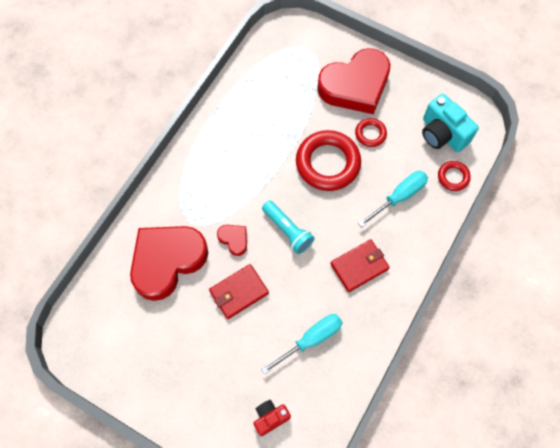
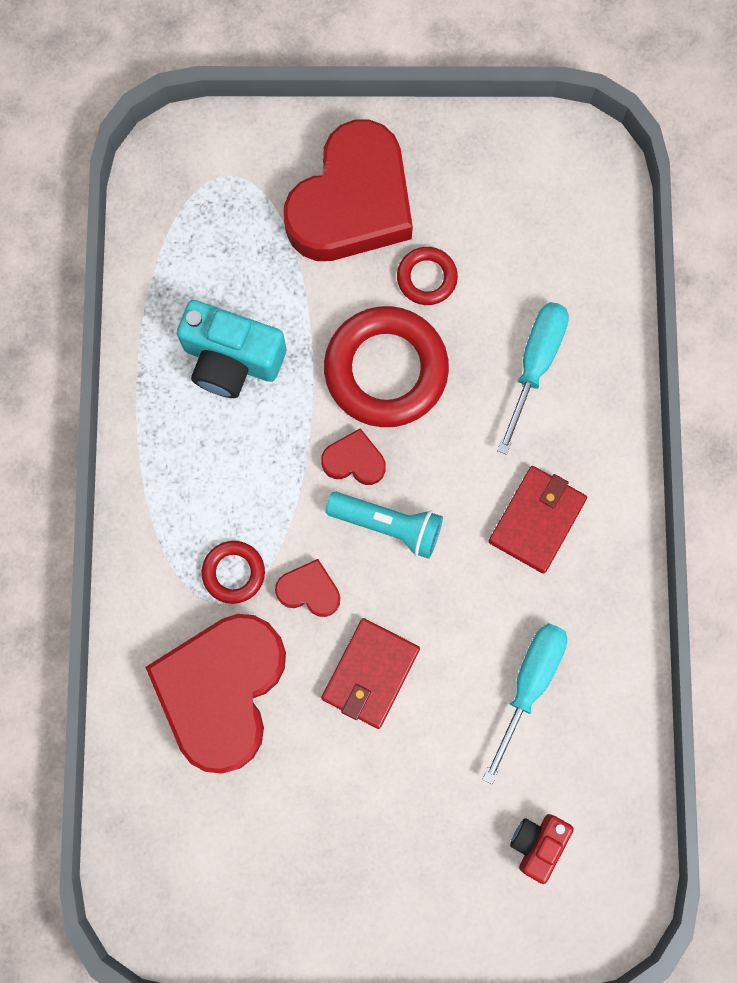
camera: 30 degrees left, 10 degrees up
(289, 194) = (354, 461): none -> red heart
(442, 134) = (544, 212): turquoise camera -> turquoise camera (232, 359)
(453, 177) = (602, 281): red ring -> red ring (233, 572)

